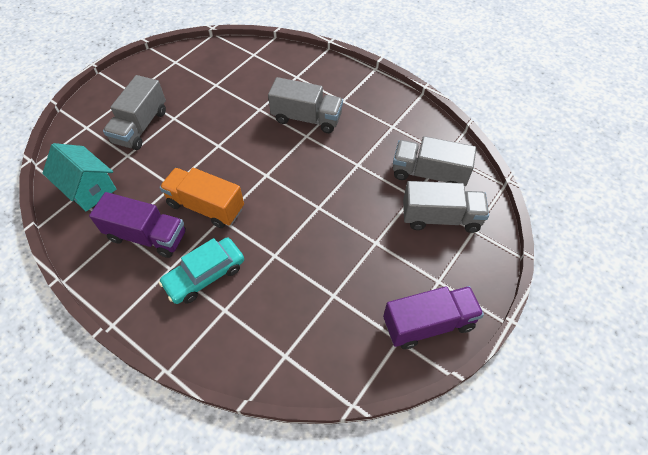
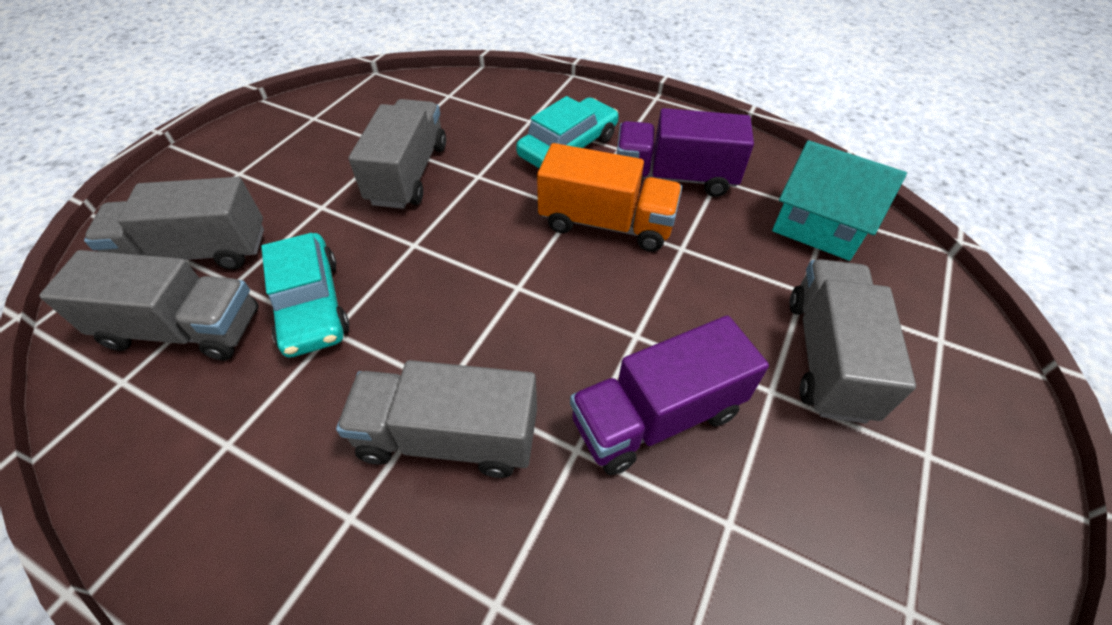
camera: 170 degrees right, 5 degrees down
(320, 263) = (408, 174): none -> grey truck
(370, 179) = (311, 304): none -> turquoise car
(428, 324) = (270, 133): purple truck -> purple truck (656, 416)

